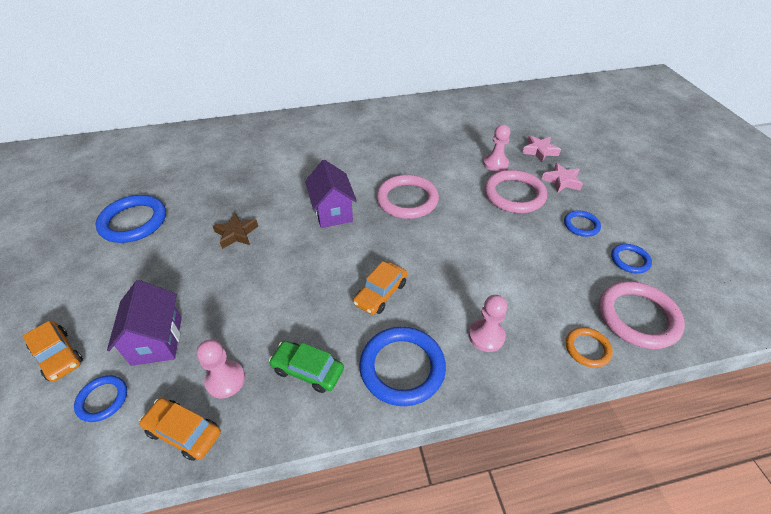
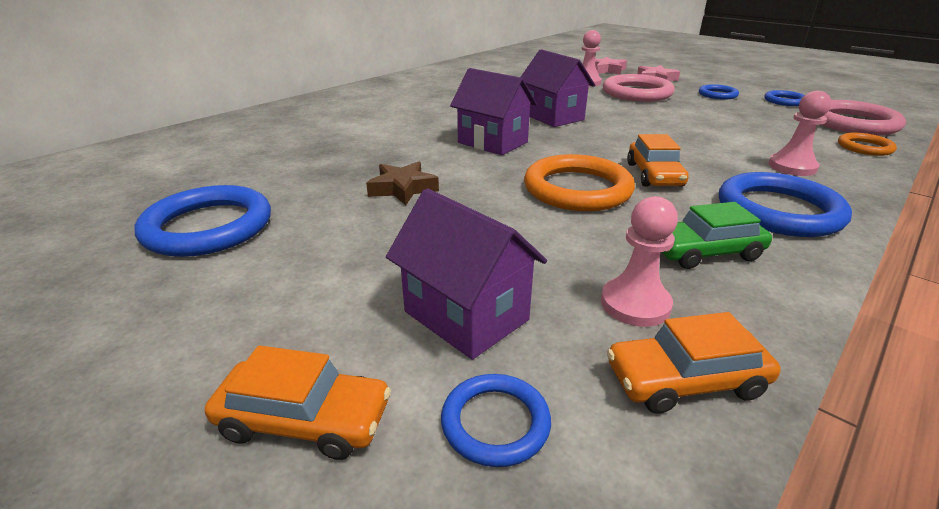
camera: 35 degrees left, 15 degrees down
(318, 282) = (577, 189): none -> orange ring
(407, 200) = (553, 117): pink ring -> purple house

